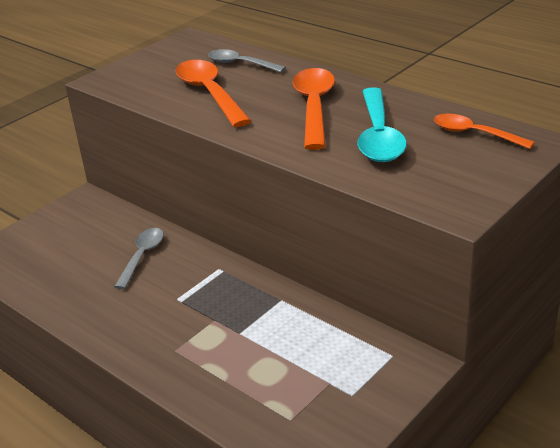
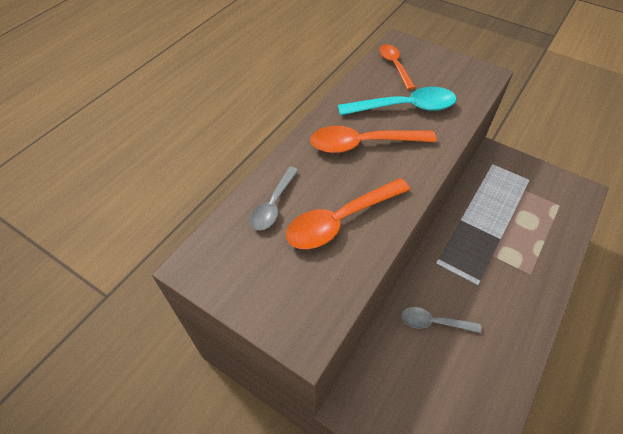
camera: 100 degrees left, 20 degrees up
(474, 134) = (394, 65): orange spoon -> orange spoon turned 135 degrees clockwise

